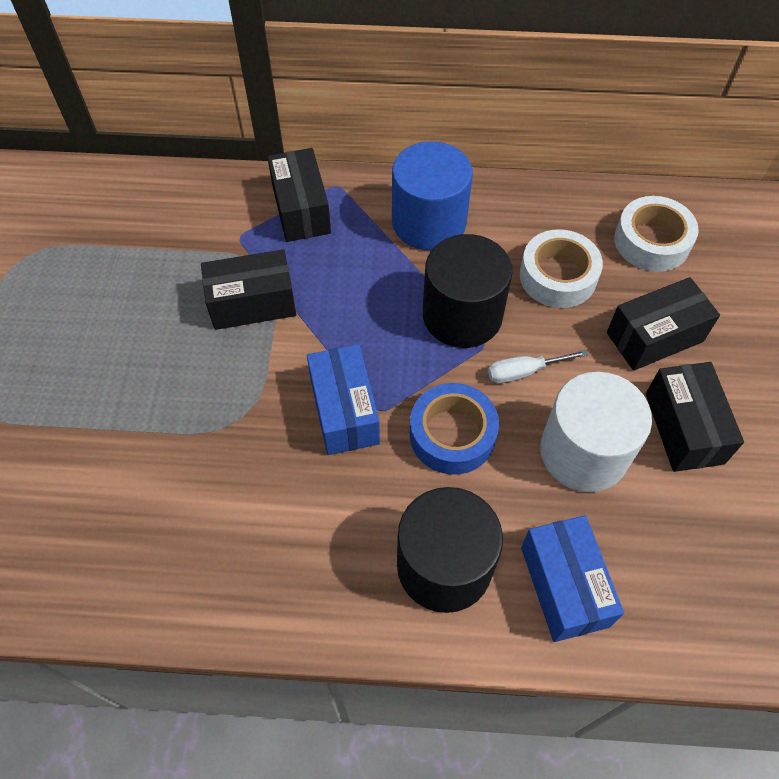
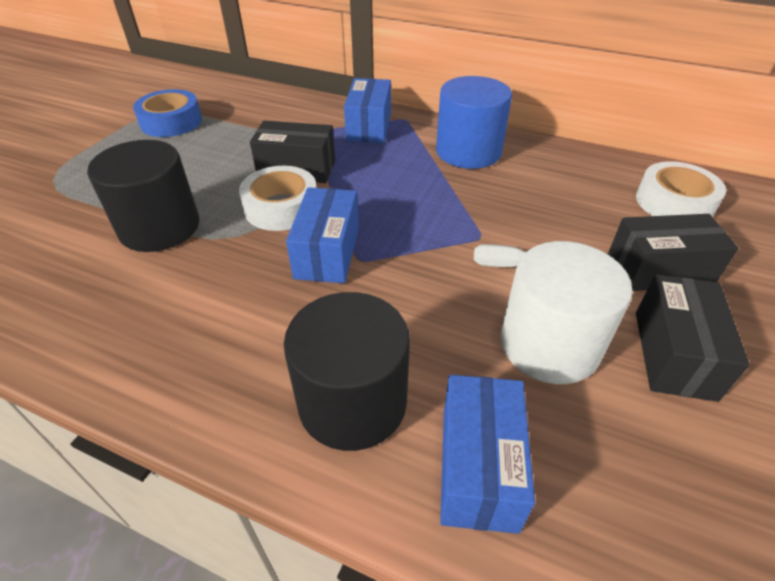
camera: 20 degrees right, 15 degrees down
(301, 209) = (369, 126): black box -> blue box
(452, 434) = (417, 294): blue tape -> blue tape (171, 122)
(462, 315) = (469, 213): black cylinder -> black cylinder (160, 227)
(558, 276) = (571, 207): white tape -> white tape (281, 207)

